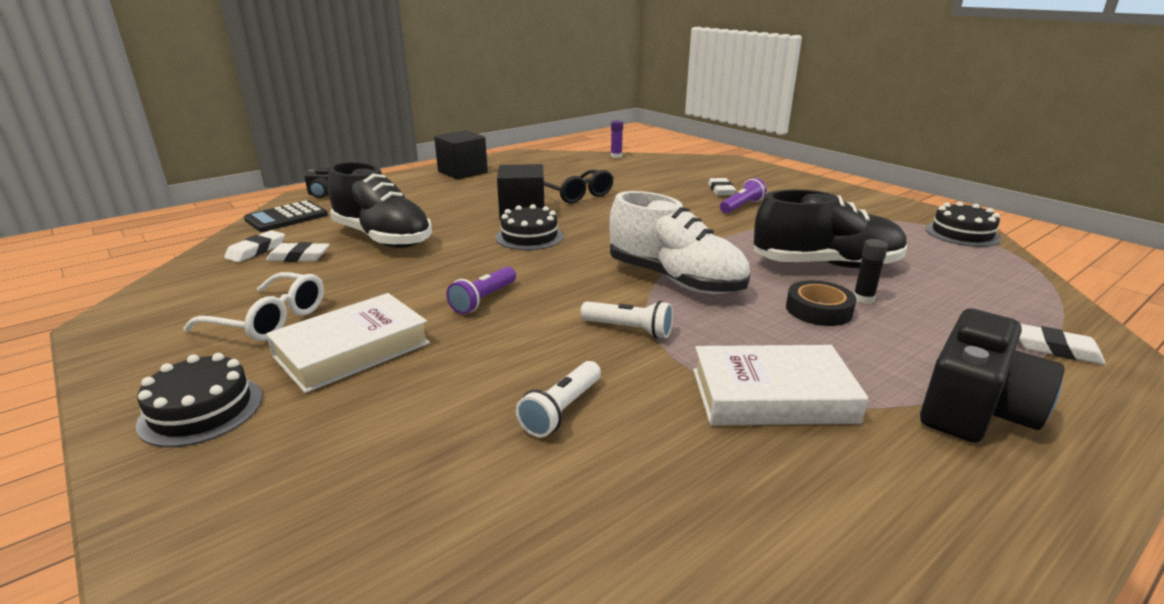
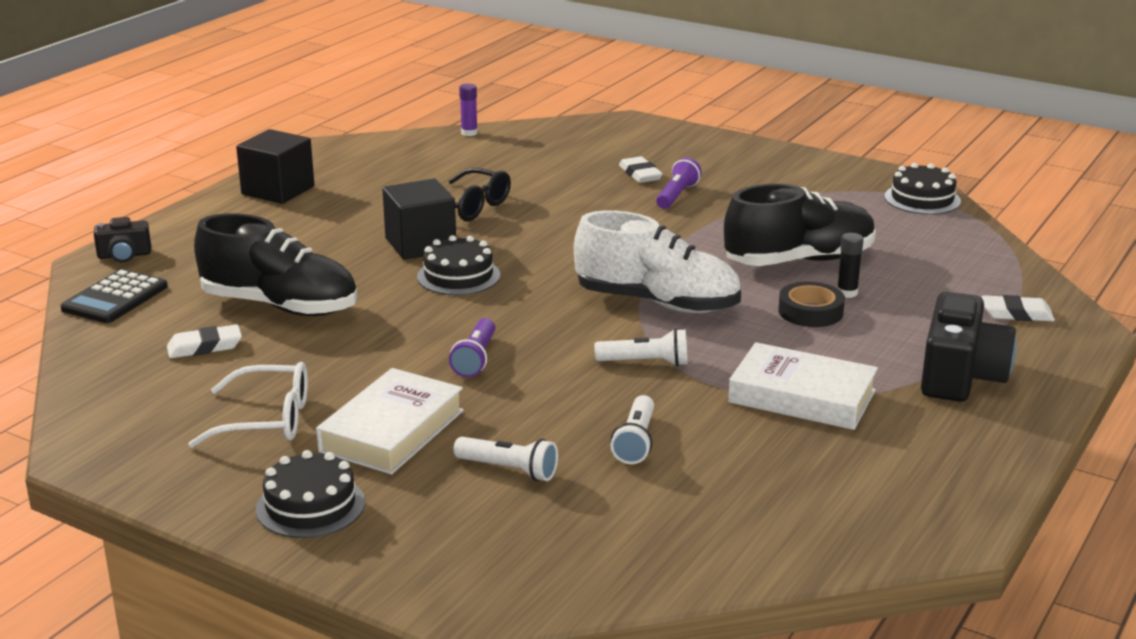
camera: 20 degrees left, 0 degrees up
(256, 250) = (138, 348): white eraser -> none
(412, 414) = (509, 470): none -> white flashlight
(772, 395) = (802, 396): white book -> white book turned 45 degrees clockwise

